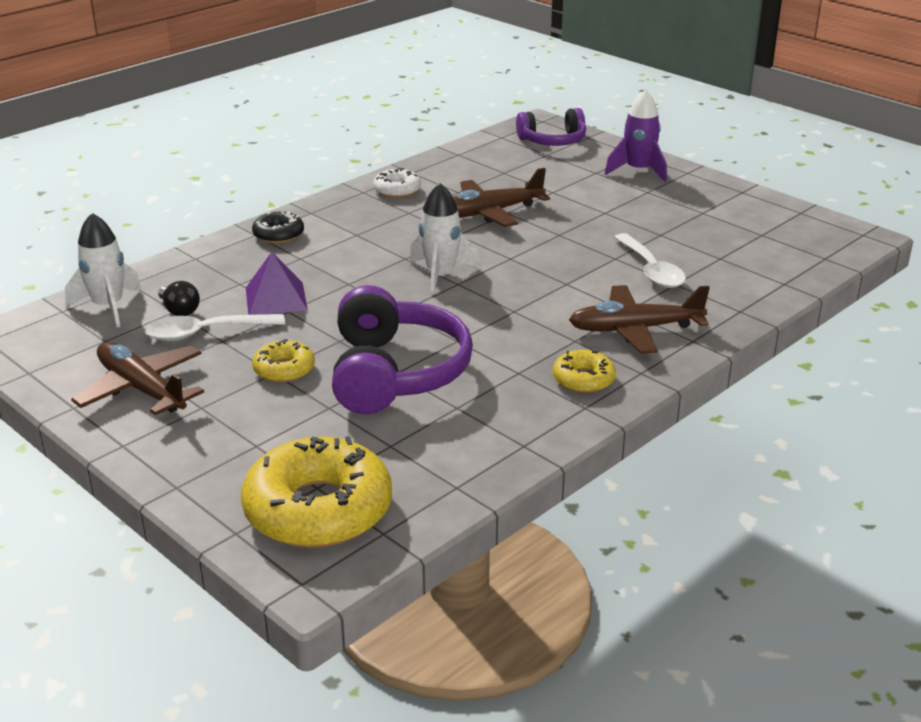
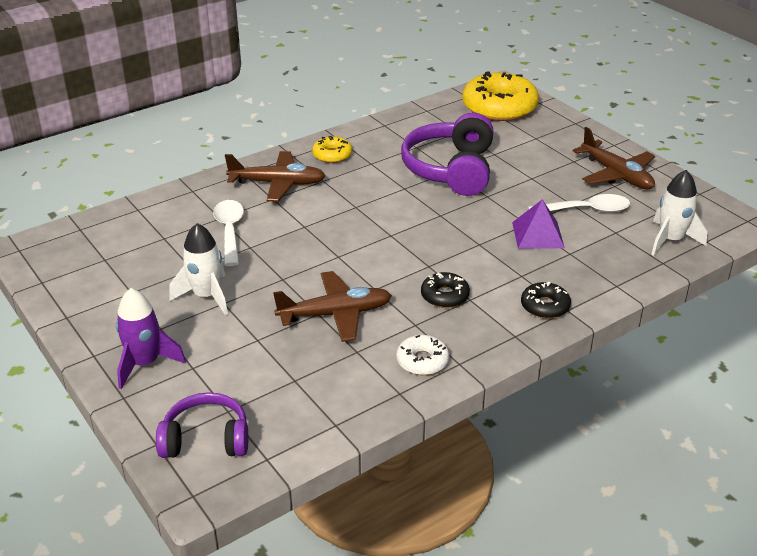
camera: 170 degrees left, 5 degrees up
(179, 310) = (612, 231): black light bulb -> none
(284, 369) = (525, 179): yellow donut -> none
(383, 234) = (445, 296): none -> black donut
(440, 274) = (402, 245): white rocket -> white rocket (206, 296)

